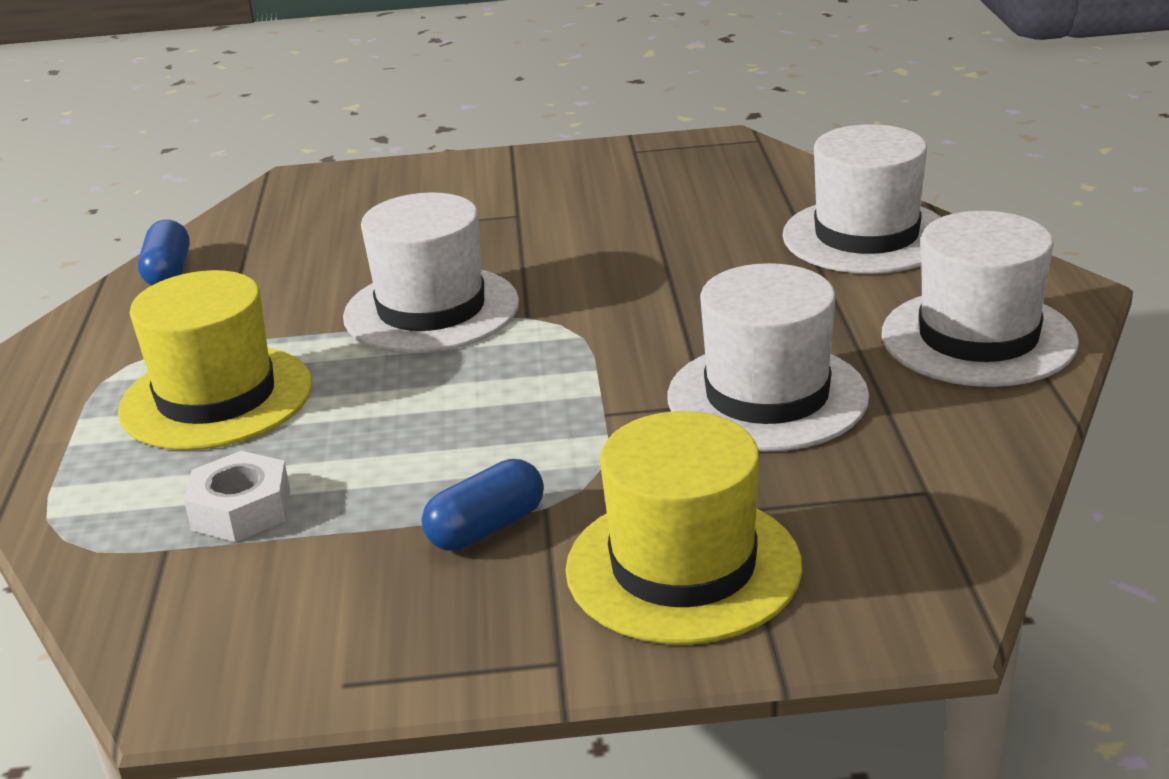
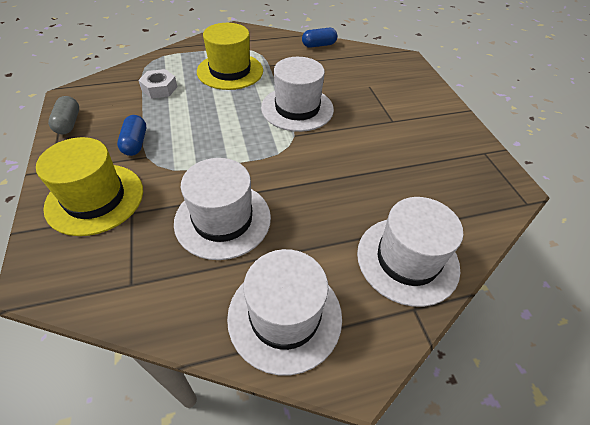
camera: 75 degrees right, 20 degrees up
(347, 664) = (69, 123): none -> grey capsule
(486, 528) = (135, 143): blue capsule -> blue capsule turned 45 degrees clockwise

